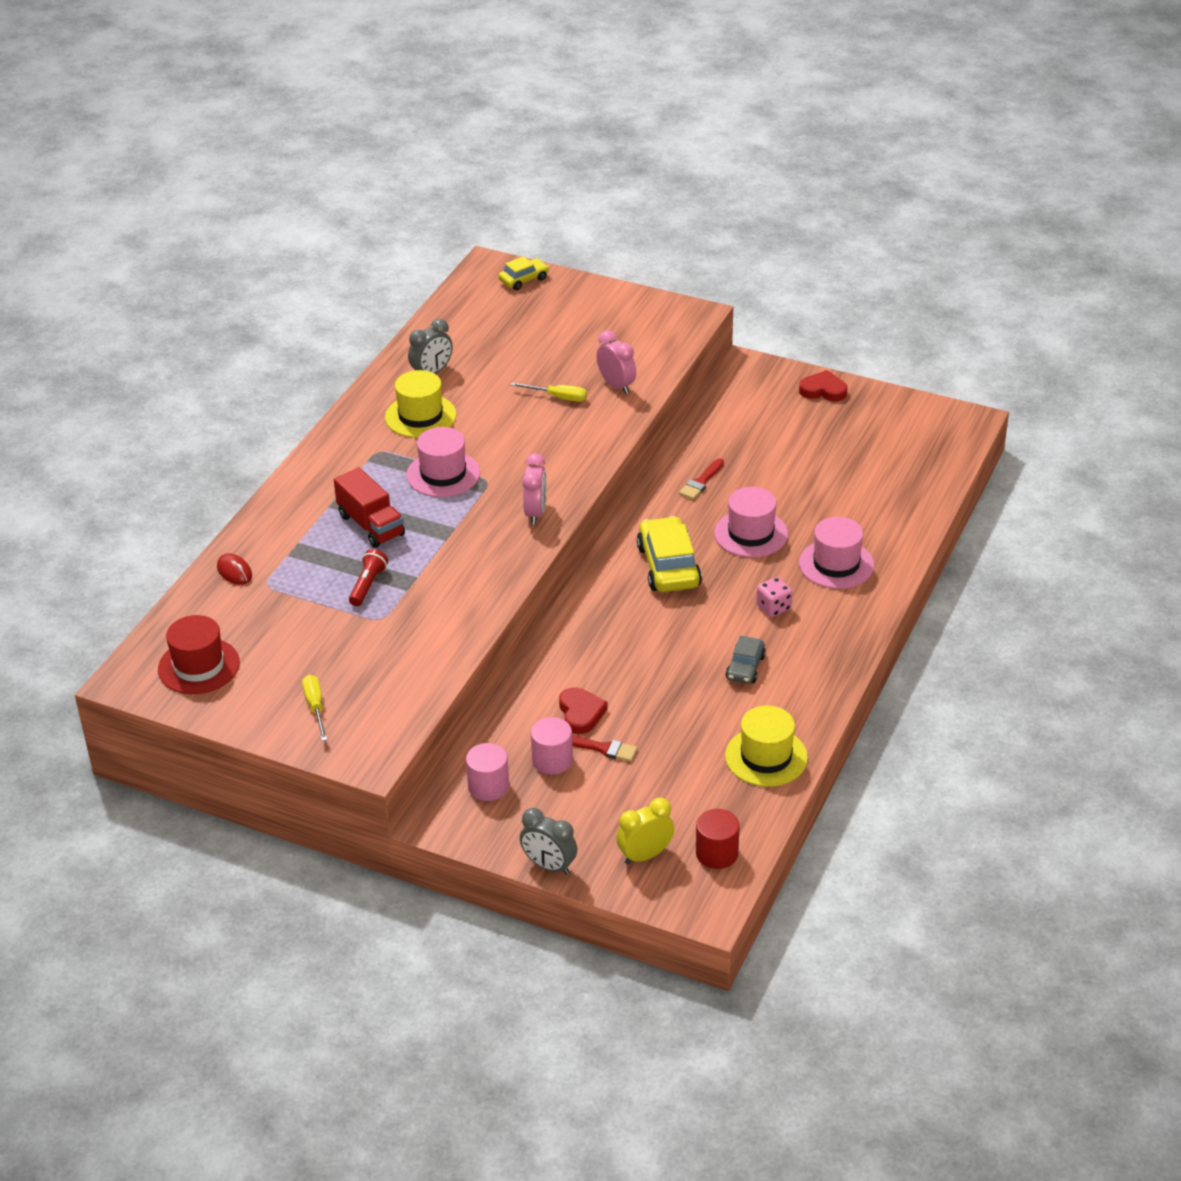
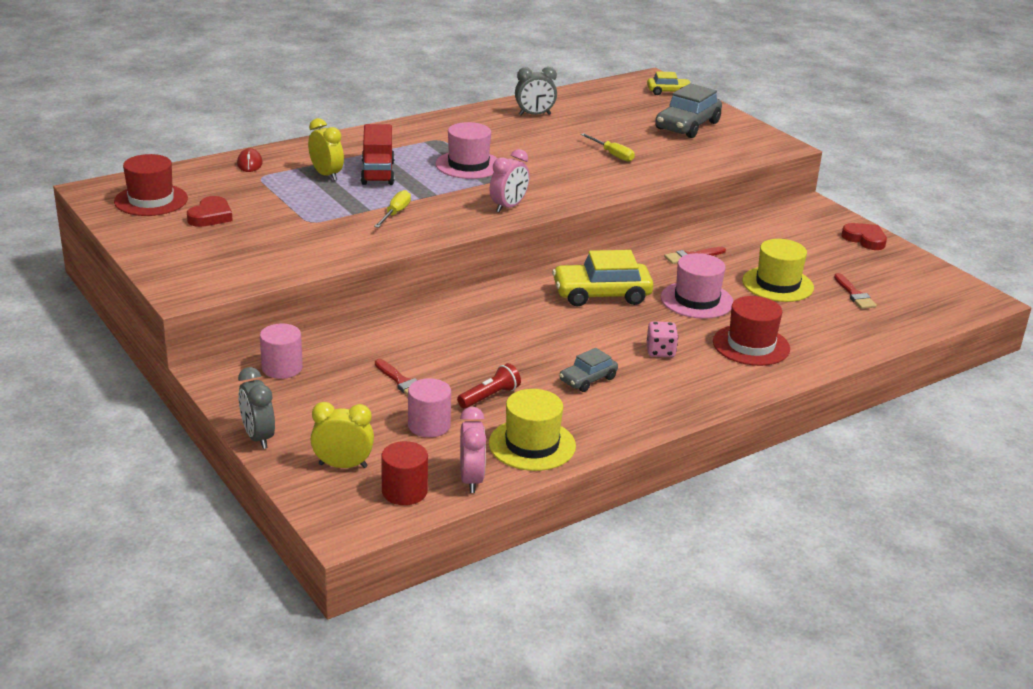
camera: 30 degrees right, 10 degrees down
(315, 707) = (192, 250): yellow screwdriver -> yellow screwdriver (395, 213)
(326, 551) = (326, 175): none -> yellow clock
(368, 585) = (328, 201): red flashlight -> red flashlight (489, 396)
(420, 416) = (495, 132): yellow hat -> yellow hat (777, 284)
(552, 760) = (352, 373): pink cylinder -> pink cylinder (429, 425)
(581, 713) = (414, 354): red heart -> red heart (211, 216)
(587, 324) = (687, 126): none -> grey car
(616, 385) = (667, 162): pink clock -> pink clock (471, 479)
(668, 566) = (601, 294): yellow car -> yellow car turned 120 degrees counterclockwise
(836, 564) = (751, 345): pink hat -> red hat
(867, 464) = (854, 294): none -> red brush

